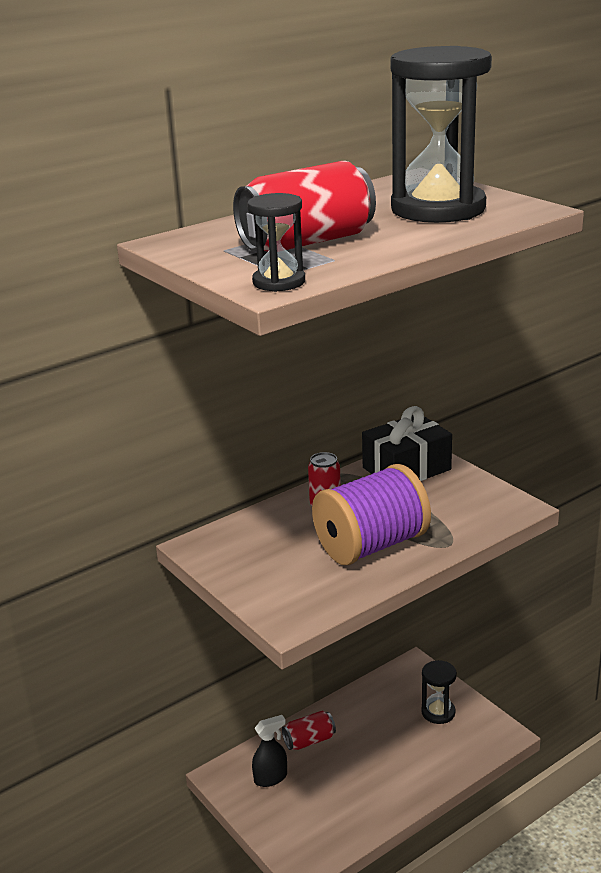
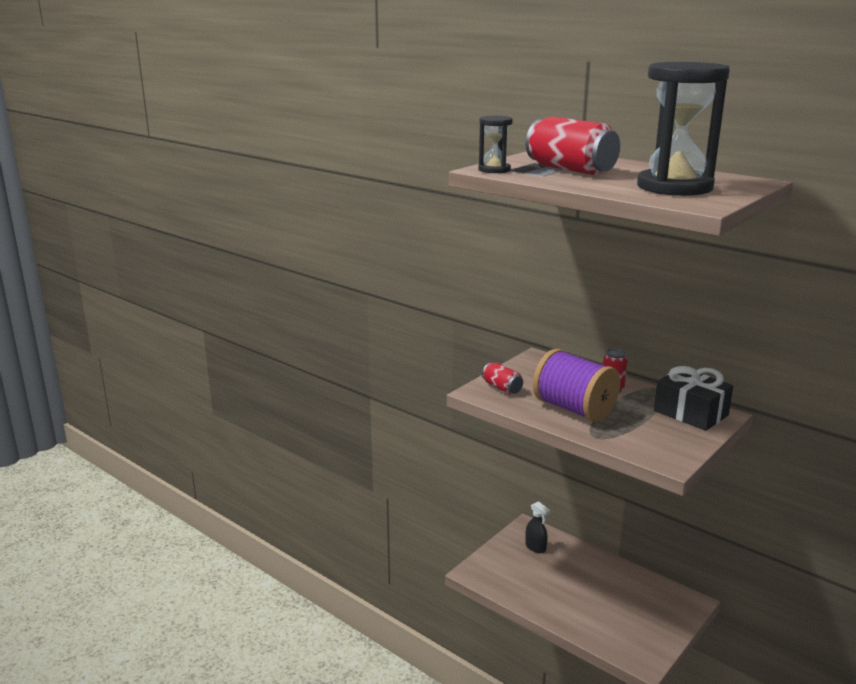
camera: 75 degrees right, 5 degrees down
(309, 740) = (578, 558): red can -> red can (502, 388)
(438, 712) = (647, 621): black hourglass -> none

